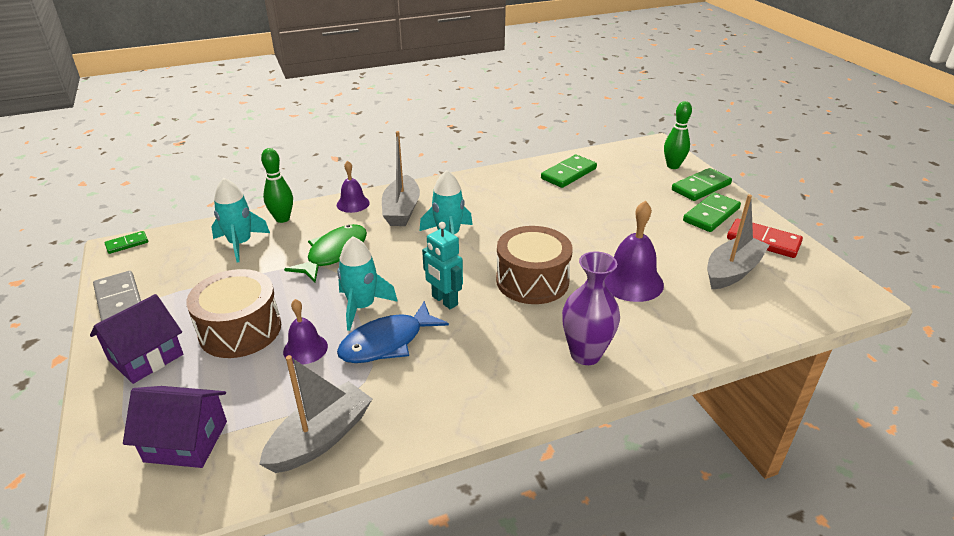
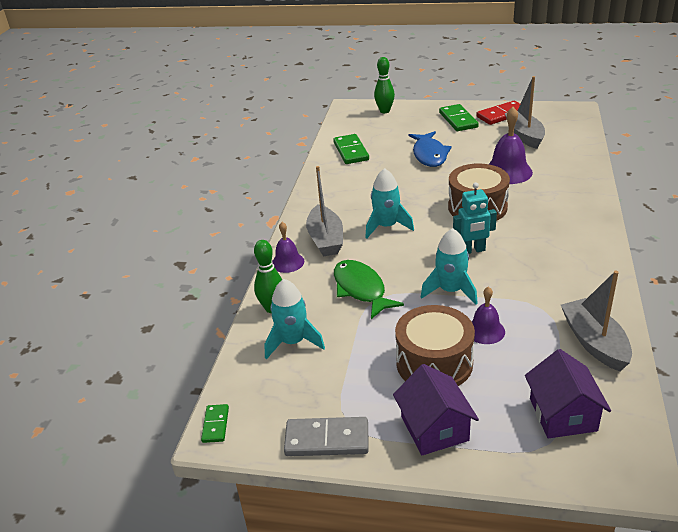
camera: 55 degrees left, 0 degrees up
(186, 441) = (563, 414): purple house -> purple house turned 45 degrees counterclockwise
(387, 342) = (505, 289): blue fish -> blue fish (429, 155)
(401, 210) = (325, 239): grey boat -> grey boat turned 45 degrees clockwise
(585, 354) = (571, 211): purple vase -> none
(701, 187) = (422, 111): green domino -> none

